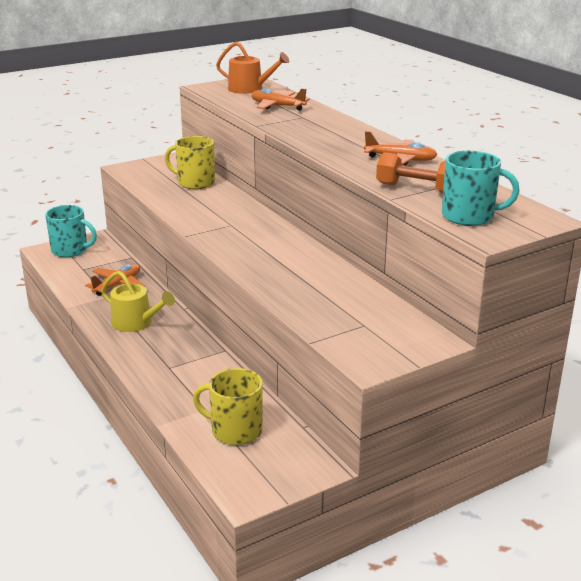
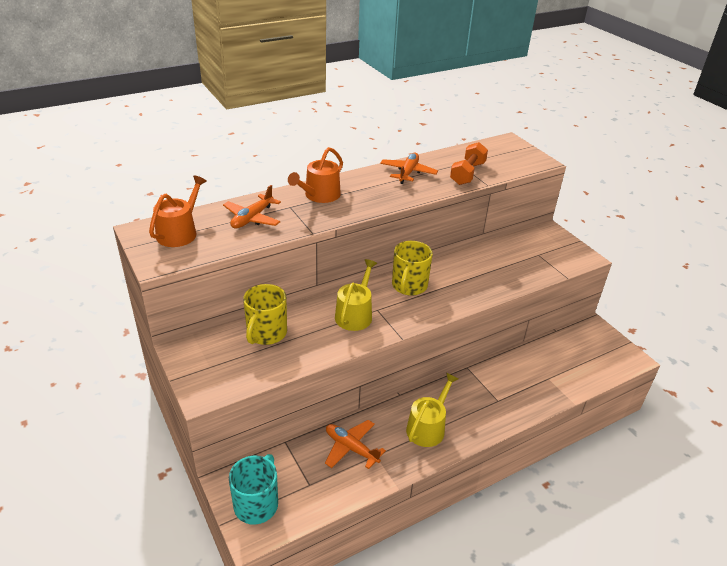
camera: 90 degrees left, 10 degrees up
(223, 215) = (355, 314): none -> yellow watering can
(235, 430) = (569, 362): yellow mug -> yellow mug (409, 286)
(328, 125) = (319, 195): none -> orange watering can
(469, 216) = (511, 162): turquoise mug -> none

